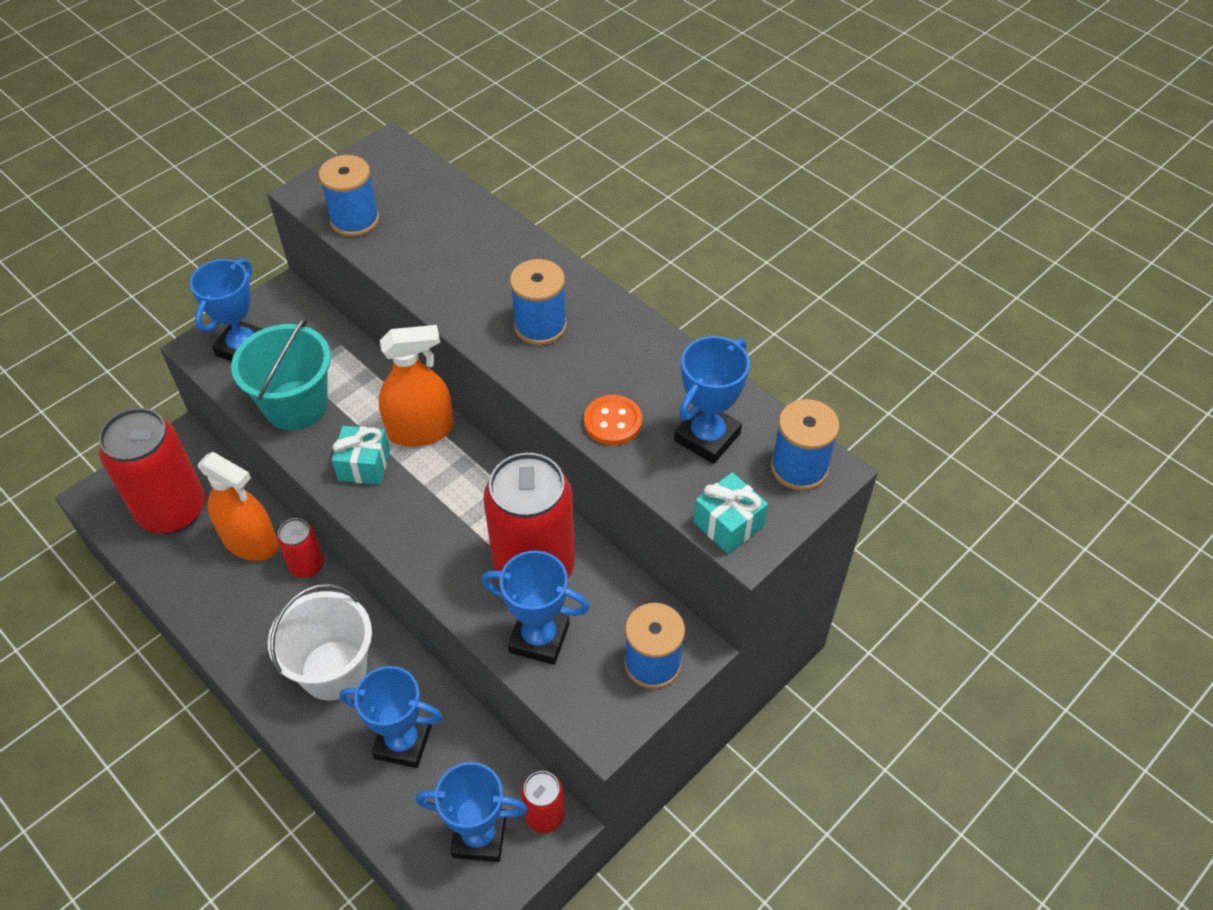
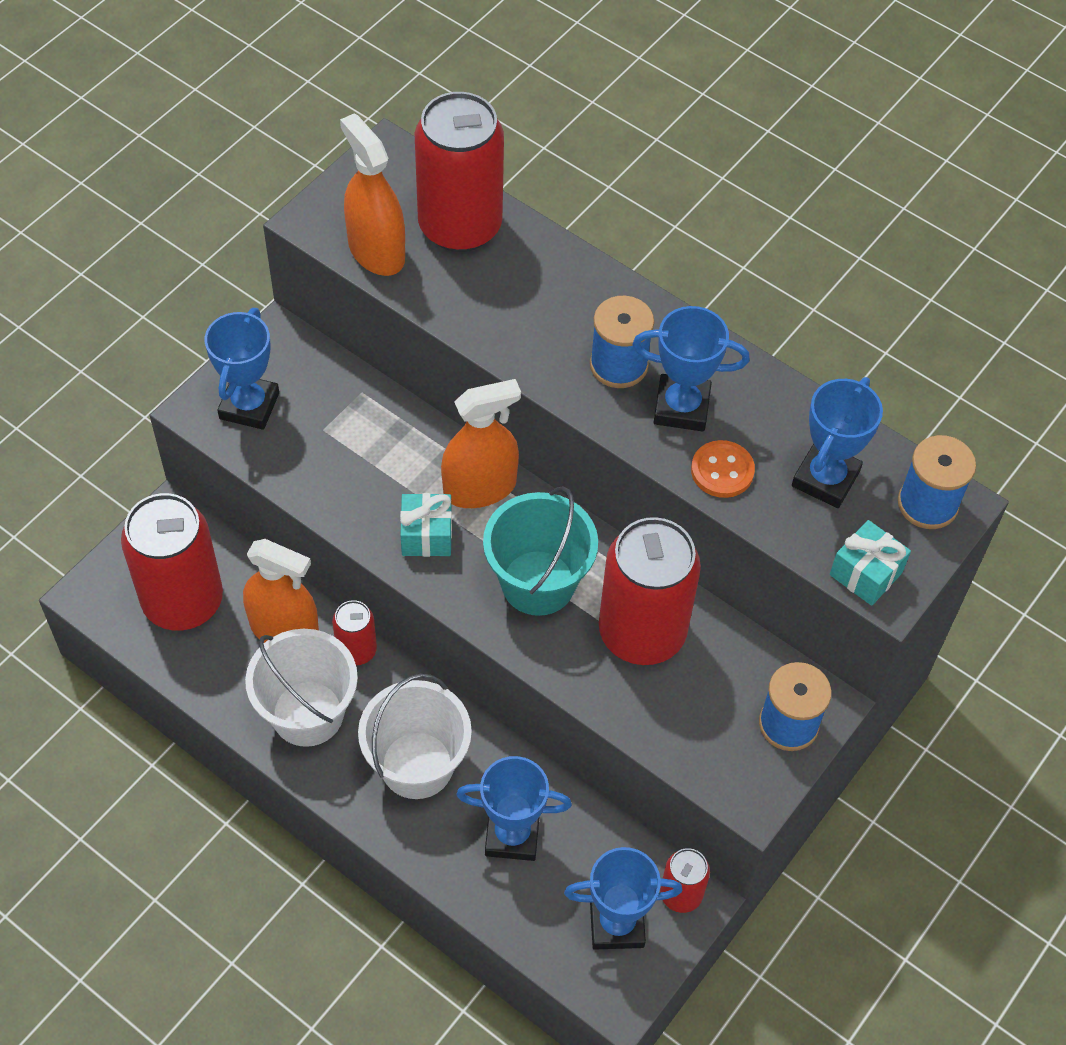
camera: 10 degrees left, 5 degrees up
(251, 615) = (307, 713): none -> white bucket
(296, 405) = (330, 471): turquoise bucket -> turquoise bucket (538, 583)
(355, 220) = (376, 251): blue spool -> orange spray bottle
(431, 206) = (460, 226): none -> red can
(539, 638) = (664, 709): blue trophy -> blue trophy (681, 407)

